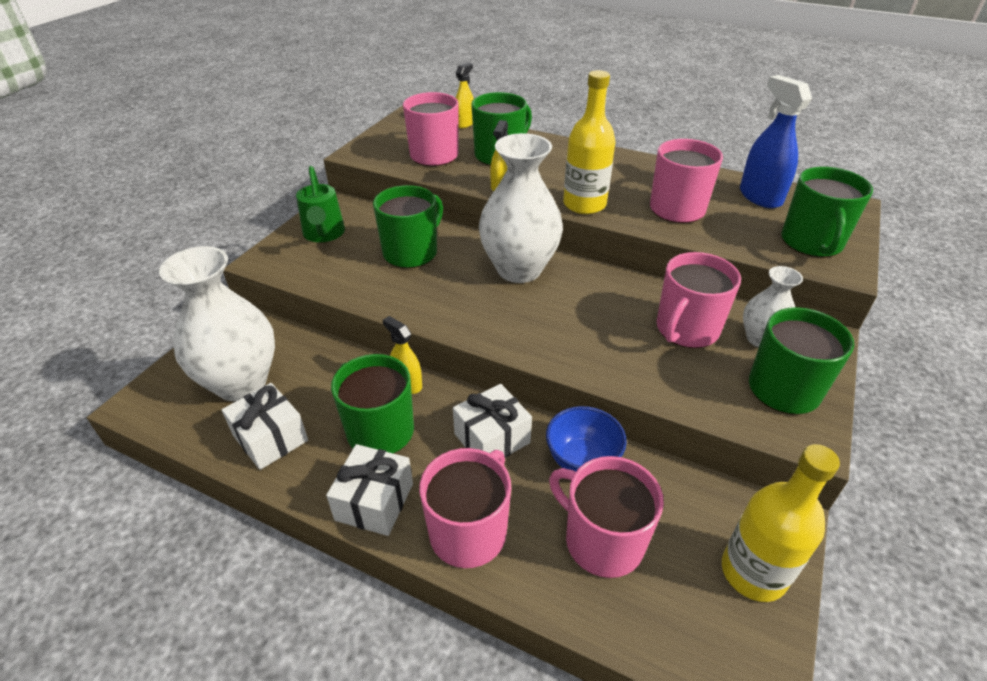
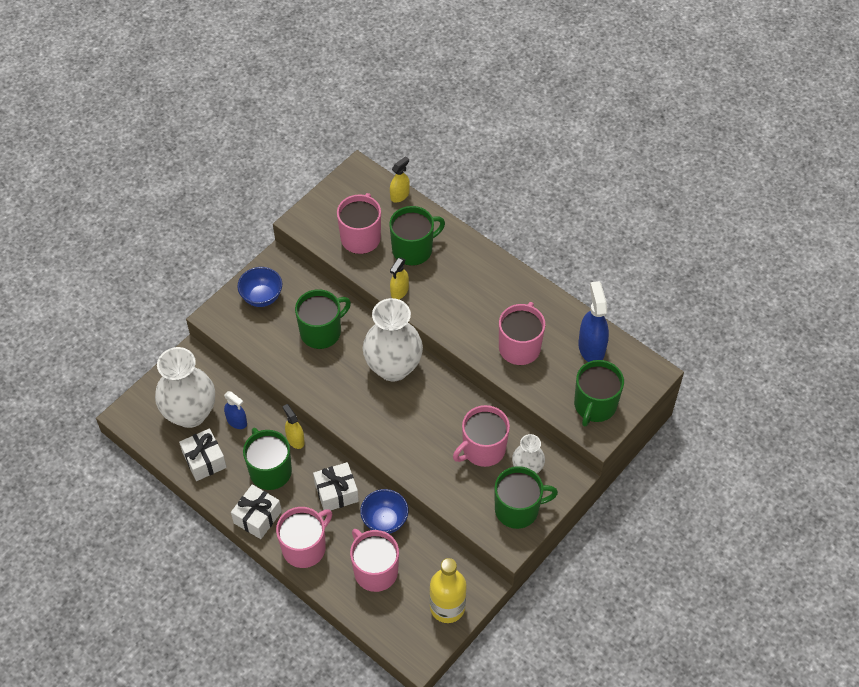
camera: 15 degrees right, 15 degrees up
(314, 379) = (237, 421): none -> blue spray bottle
(324, 235) = (262, 297): green watering can -> blue bowl
(584, 204) = (453, 327): yellow bottle -> none

